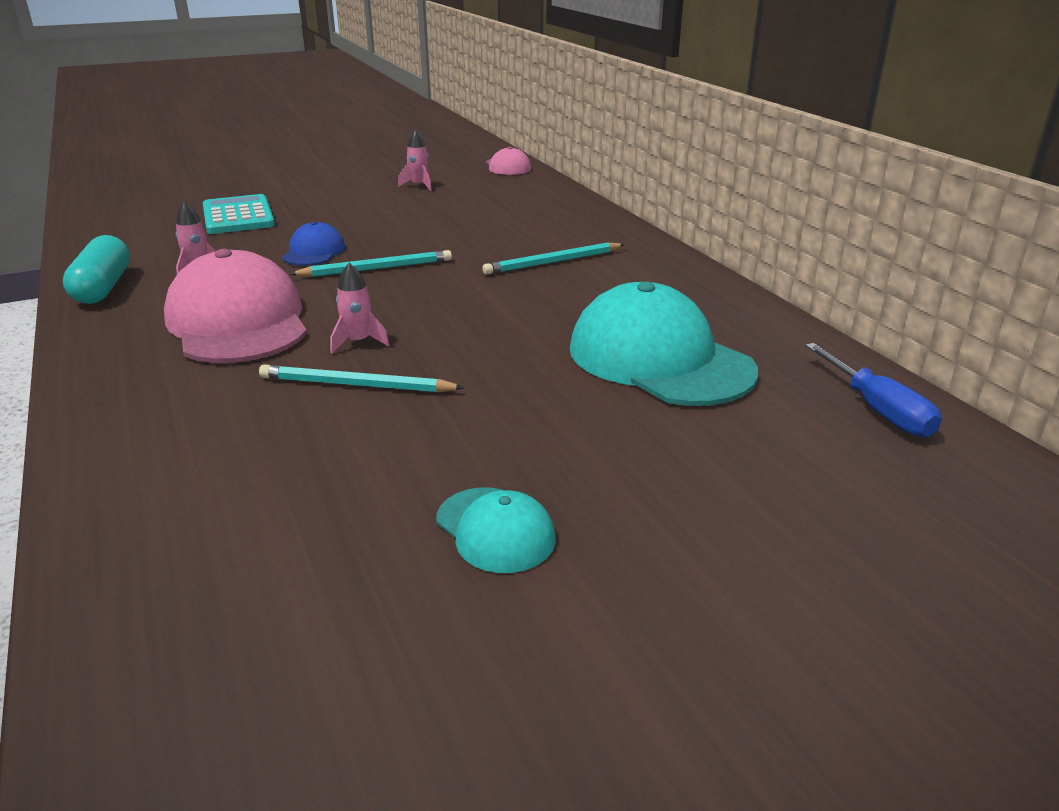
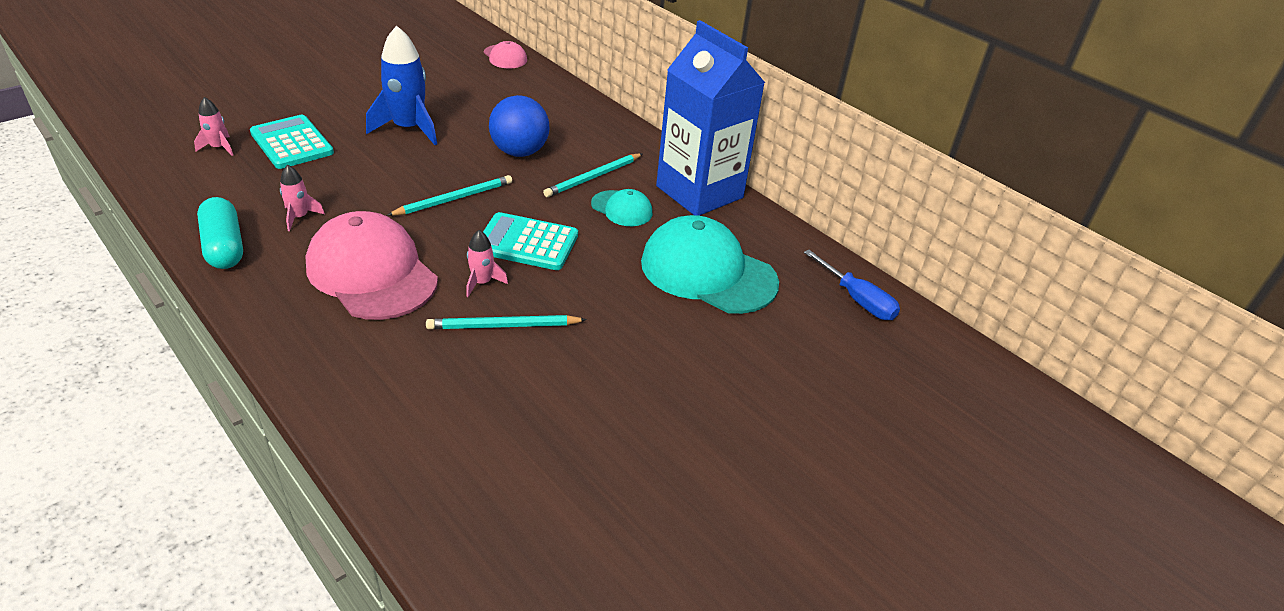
camera: 20 degrees left, 10 degrees up
(314, 252) = (389, 183): blue cap -> none
(366, 212) = (408, 129): none -> blue rocket
(419, 185) = (437, 88): pink rocket -> pink rocket (219, 148)
(436, 311) = (527, 243): none -> turquoise calculator
(477, 236) = (519, 152): none -> blue ball
(495, 530) = (657, 435): turquoise cap -> turquoise cap (622, 209)
(683, 283) = (699, 192): none -> blue carton

